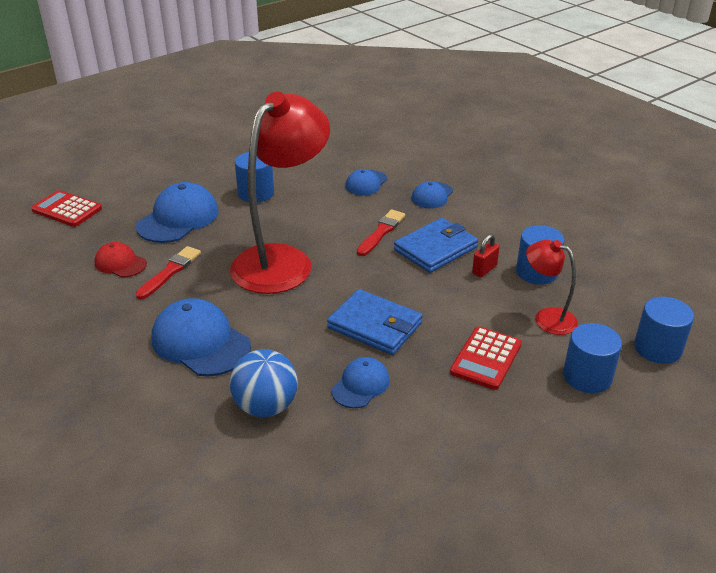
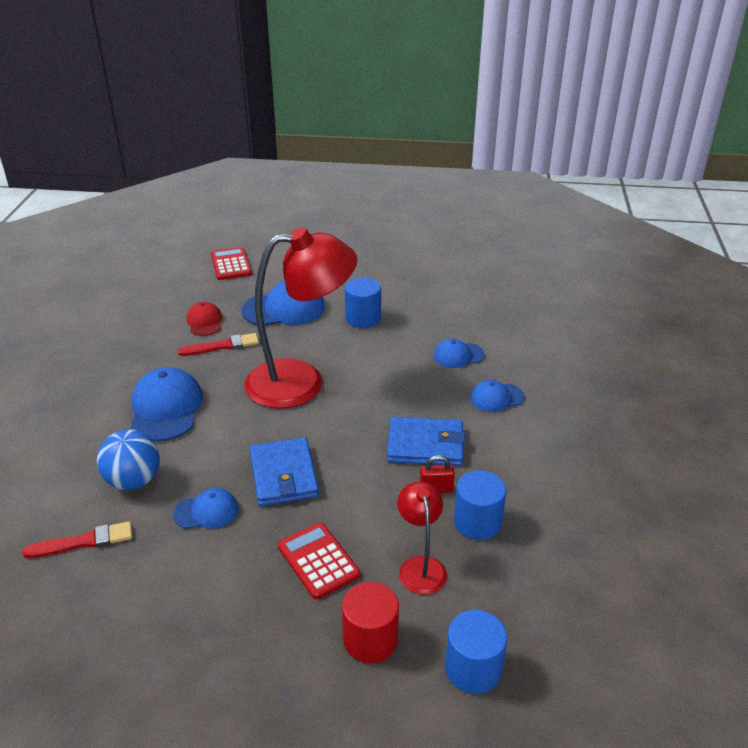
camera: 45 degrees right, 0 degrees up
(381, 232) = (405, 404): red brush -> red brush (84, 542)
(486, 358) = (318, 561): red calculator -> red calculator turned 75 degrees clockwise
(587, 376) = (370, 639): blue cylinder -> red cylinder

